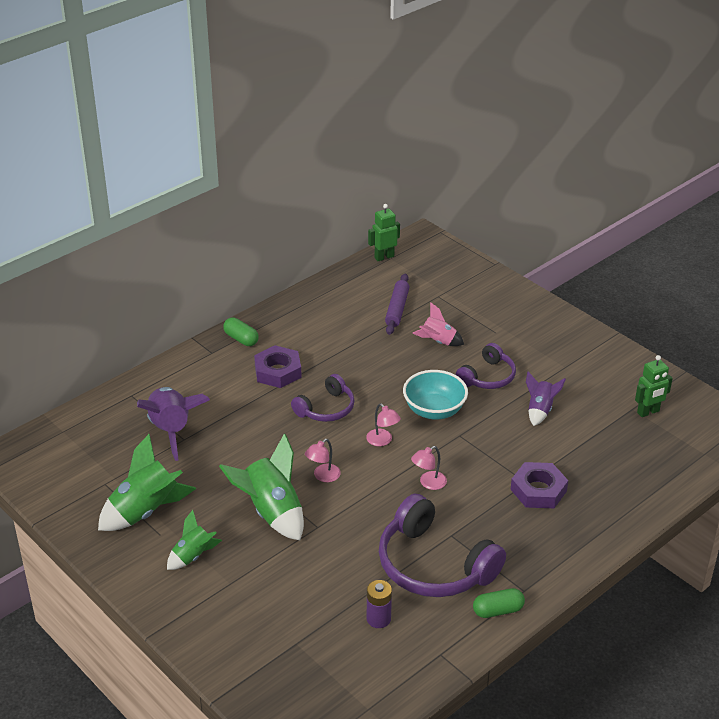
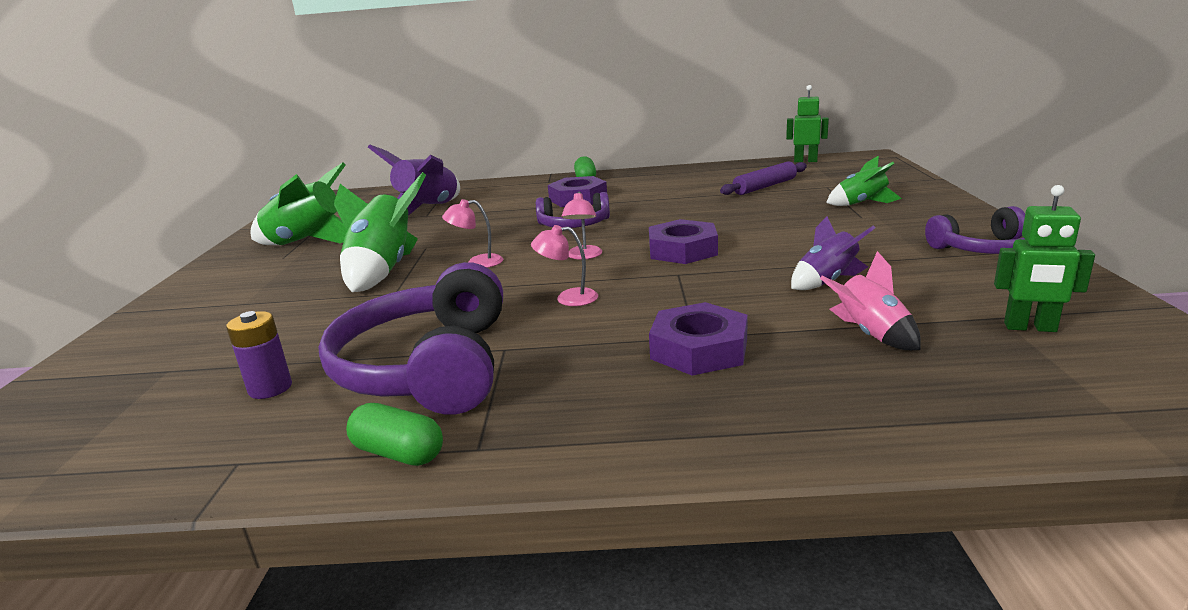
camera: 45 degrees right, 15 degrees down
(193, 556) = (267, 276): green rocket -> green rocket (861, 204)
(434, 410) = (682, 250): turquoise bowl -> purple nut
(438, 342) = (775, 210): pink rocket -> pink rocket (870, 335)
(488, 377) = (795, 242): purple headphones -> purple headphones (984, 249)

